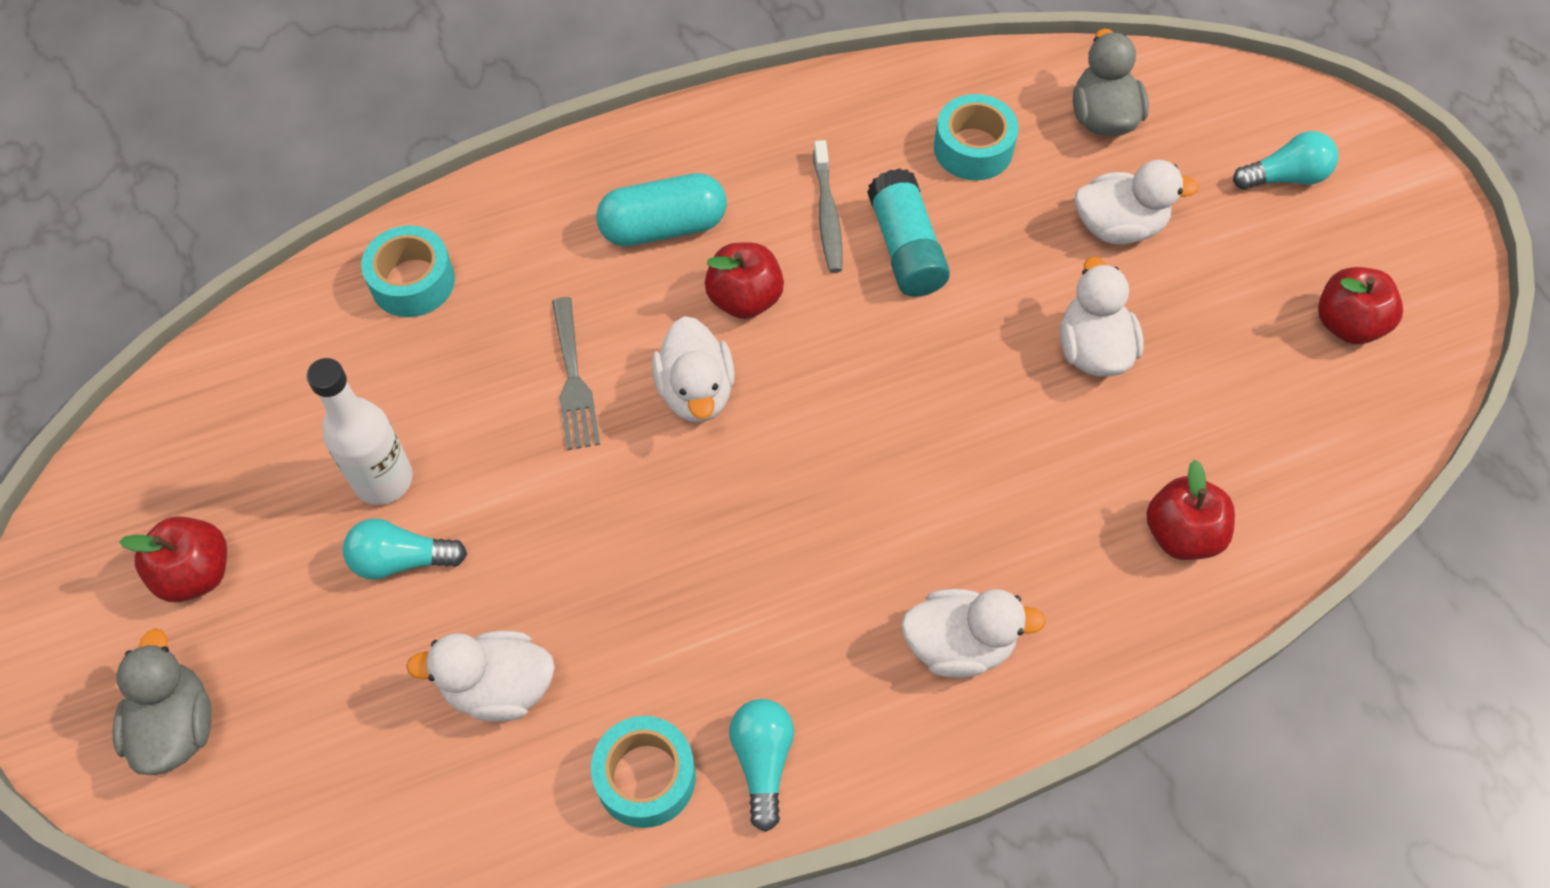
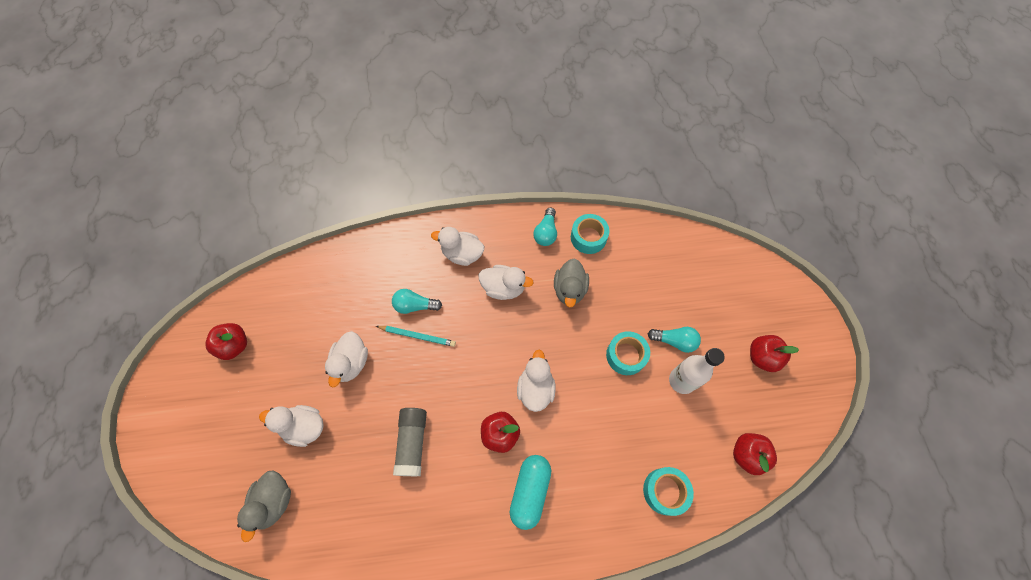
camera: 165 degrees left, 5 degrees up
(177, 726) = (762, 296): grey duck -> grey duck (569, 290)
(499, 687) = (638, 280): white duck -> white duck (503, 288)
(573, 380) = (590, 409): grey fork -> none
(663, 227) = (530, 491): turquoise capsule -> turquoise capsule turned 75 degrees counterclockwise
(827, 215) = (444, 475): grey toothbrush -> none
(905, 248) = (412, 443): turquoise glue stick -> grey glue stick
(973, 148) = (352, 499): turquoise tape -> turquoise tape (626, 355)
(982, 431) = (417, 336): none -> turquoise pencil
(1181, 534) = (359, 273): red apple -> red apple (747, 455)
(1285, 177) = (207, 434): turquoise light bulb -> turquoise light bulb (415, 306)

